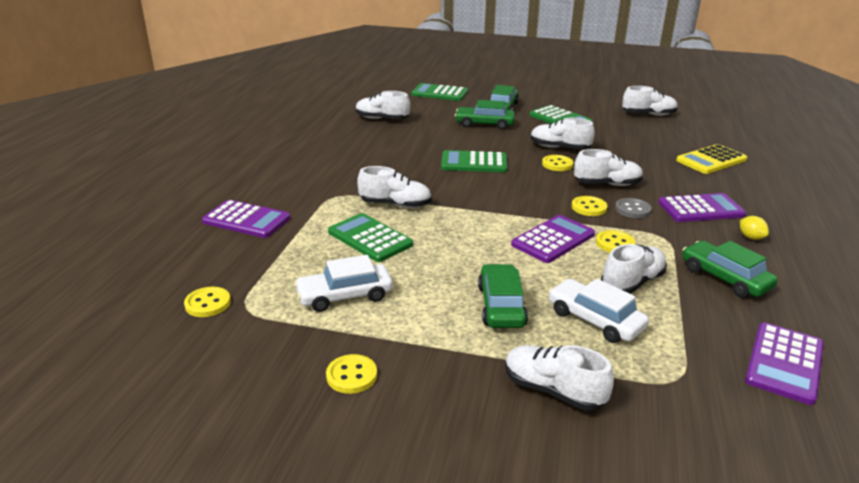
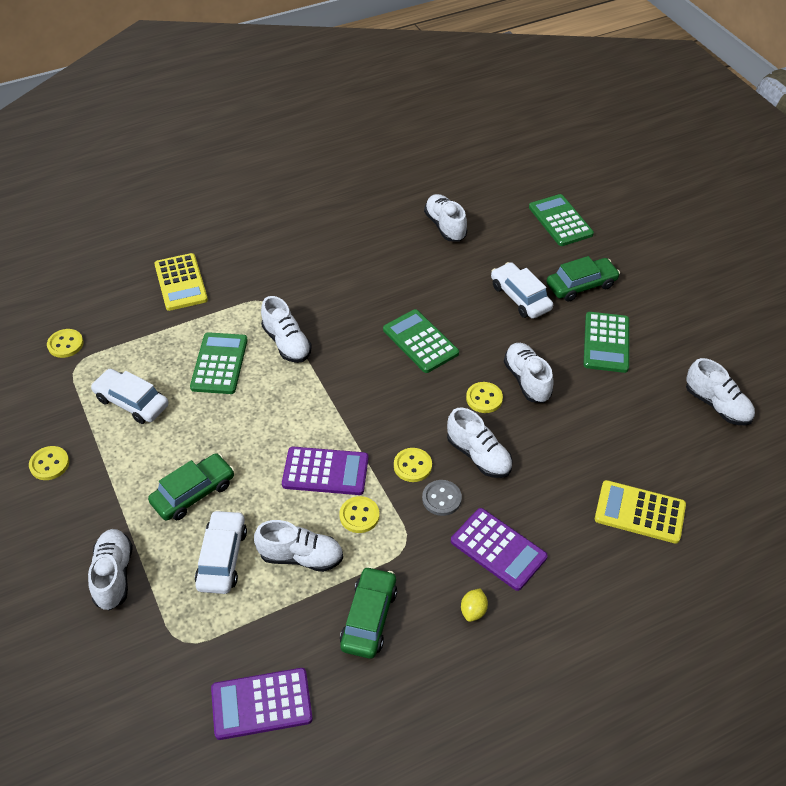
camera: 50 degrees right, 20 degrees up
(246, 220) = (181, 282): purple calculator -> yellow calculator
(484, 124) = (520, 297): green car -> white car

